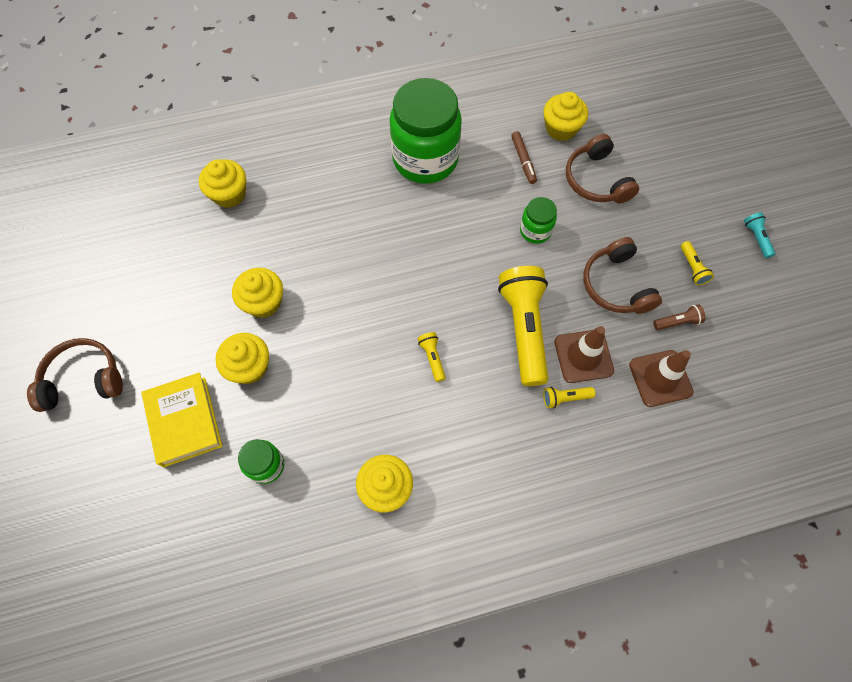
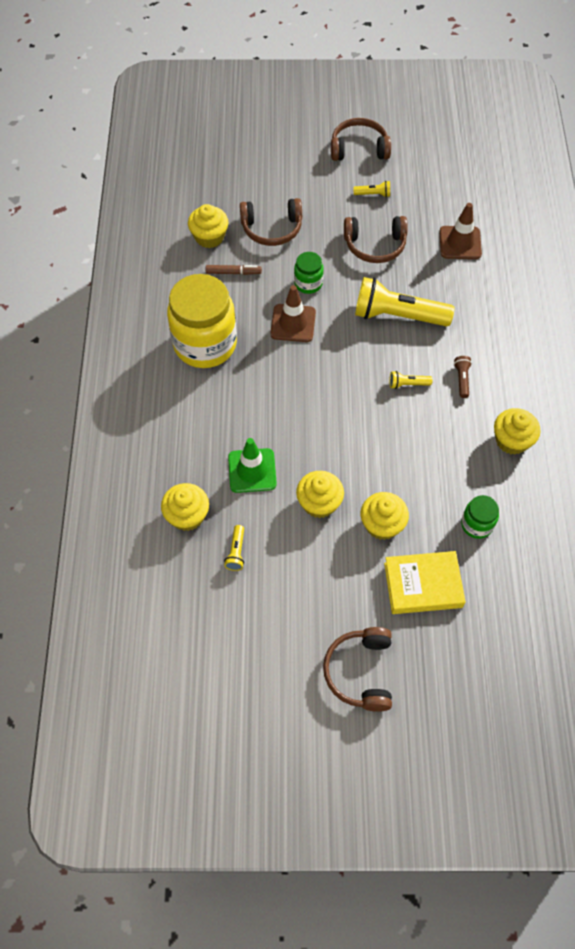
camera: 75 degrees left, 5 degrees down
(288, 234) = (252, 470): none -> green traffic cone
(425, 159) = (205, 344): green jar -> yellow jar
(565, 398) = (463, 305): yellow flashlight -> yellow flashlight (236, 552)
(583, 356) = (431, 284): brown traffic cone -> brown traffic cone (293, 323)
(677, 322) = (417, 218): brown flashlight -> brown flashlight (462, 379)
(756, 238) = (359, 148): turquoise flashlight -> brown headphones

